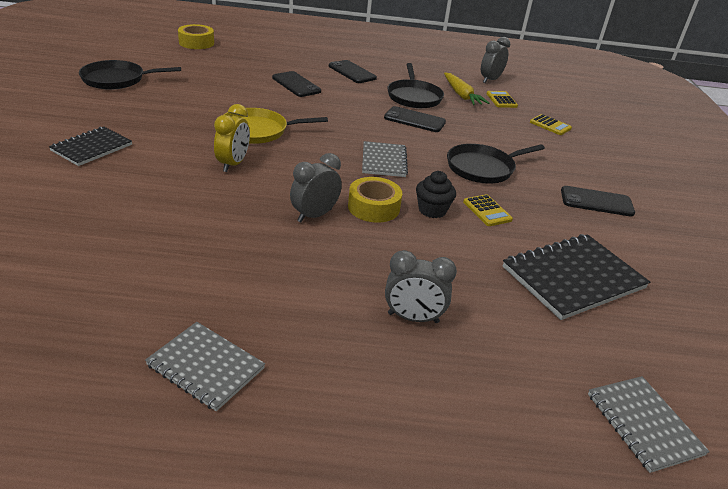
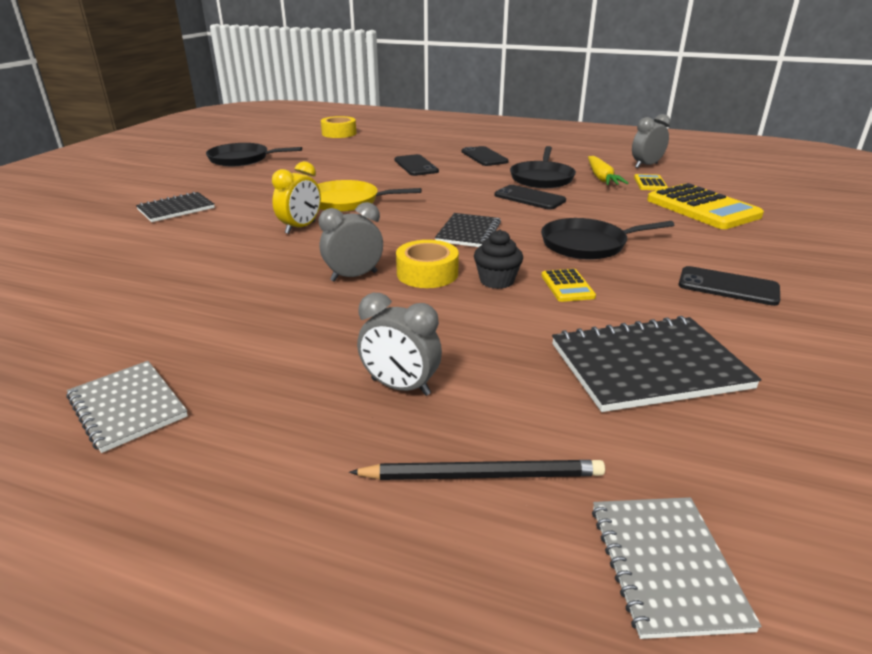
camera: 20 degrees right, 5 degrees down
(383, 161) = (468, 232): grey notebook -> black notebook
(508, 381) = (483, 475): none -> black pencil
(550, 125) = (702, 208): yellow calculator -> yellow calculator, size x2.13

